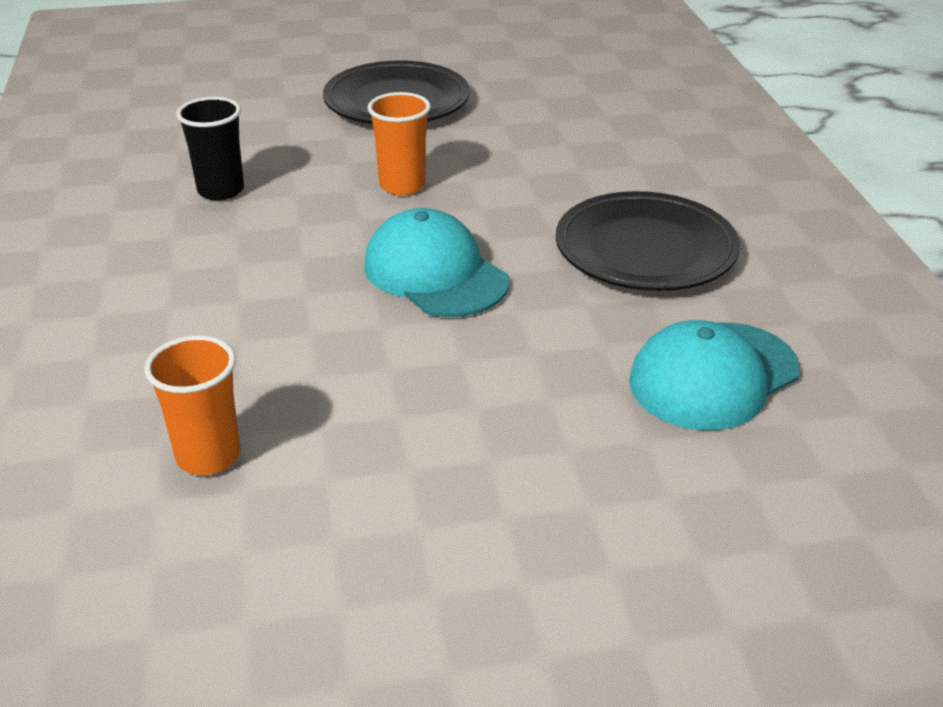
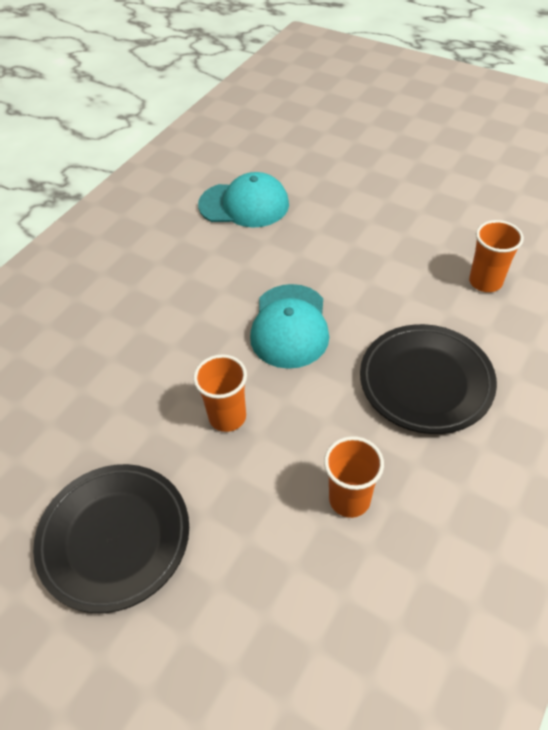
camera: 135 degrees left, 15 degrees up
(221, 190) = (349, 499): black cup -> orange cup
(645, 251) = (173, 277): black plate -> black plate (425, 382)

